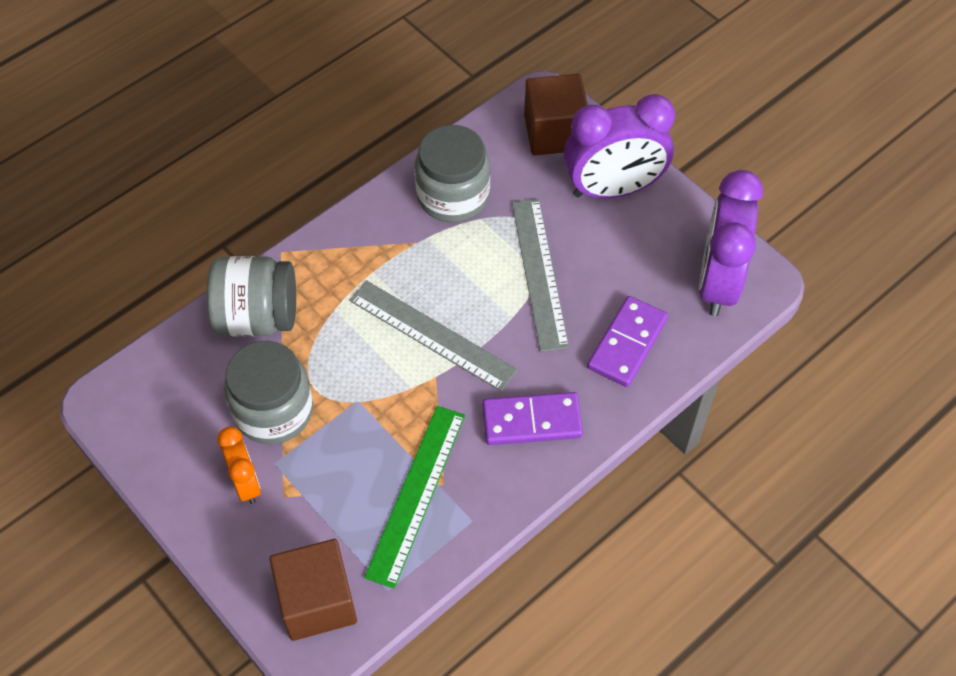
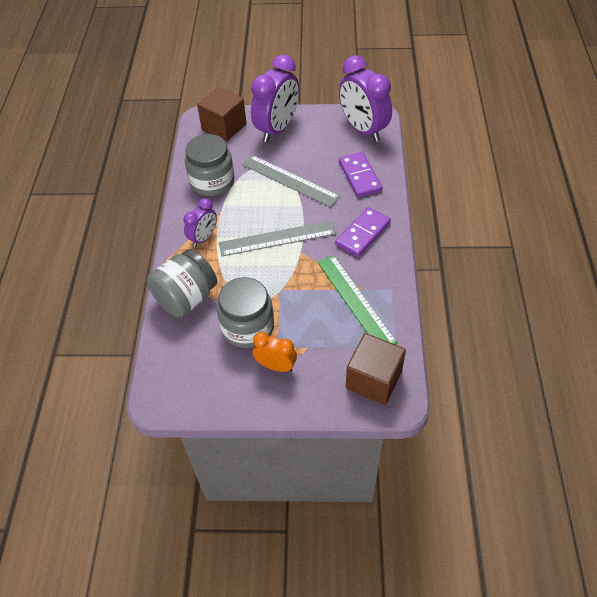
camera: 45 degrees left, 5 degrees down
(358, 260) = (203, 238): none -> purple clock

